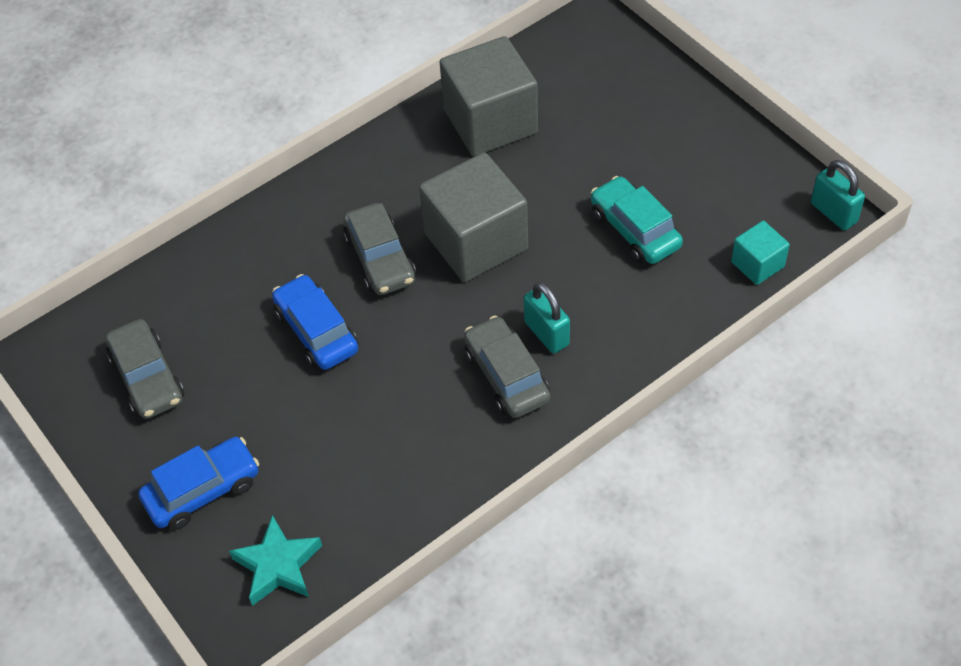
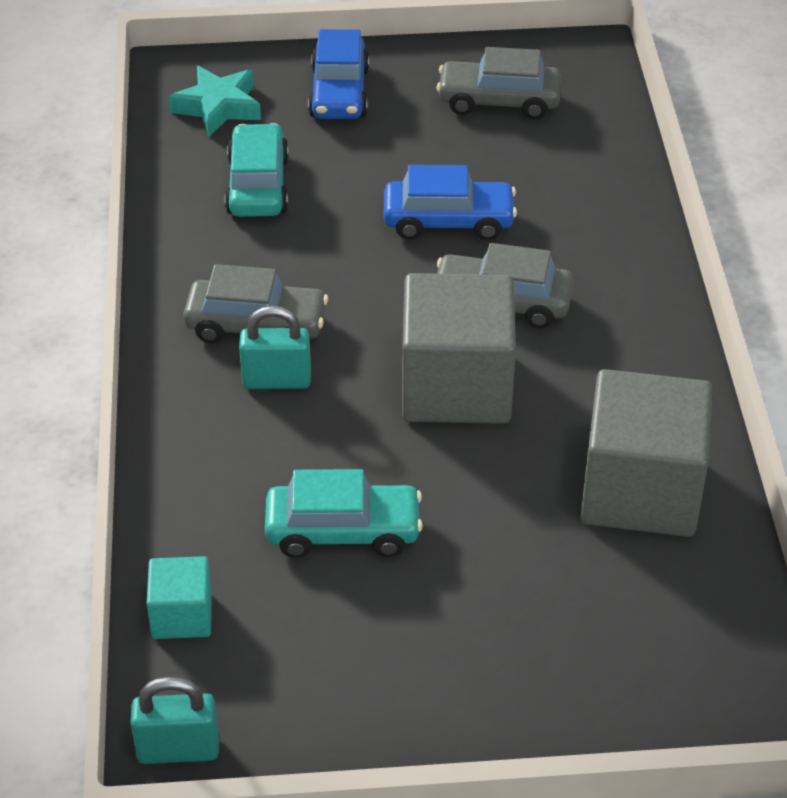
camera: 120 degrees right, 10 degrees down
(359, 471) = (257, 185): none -> turquoise car

